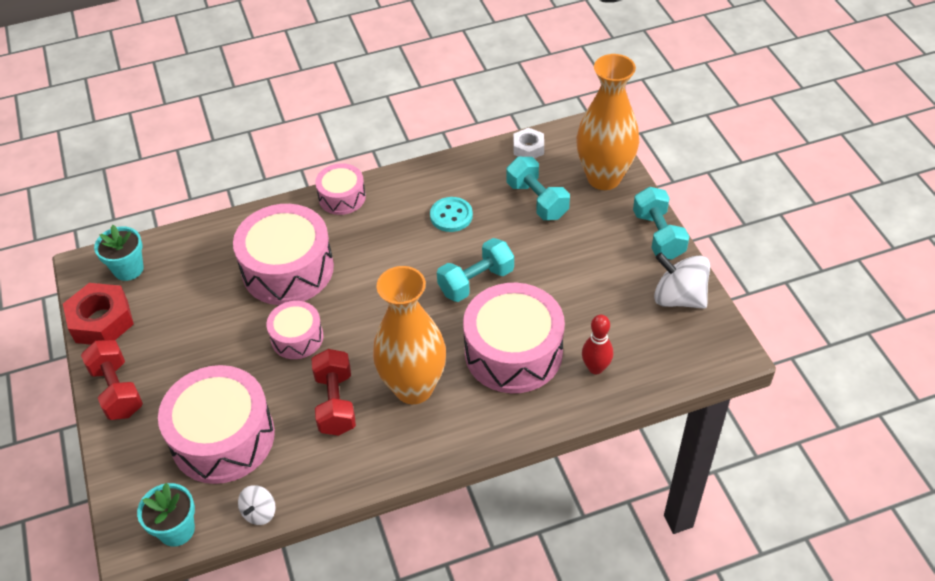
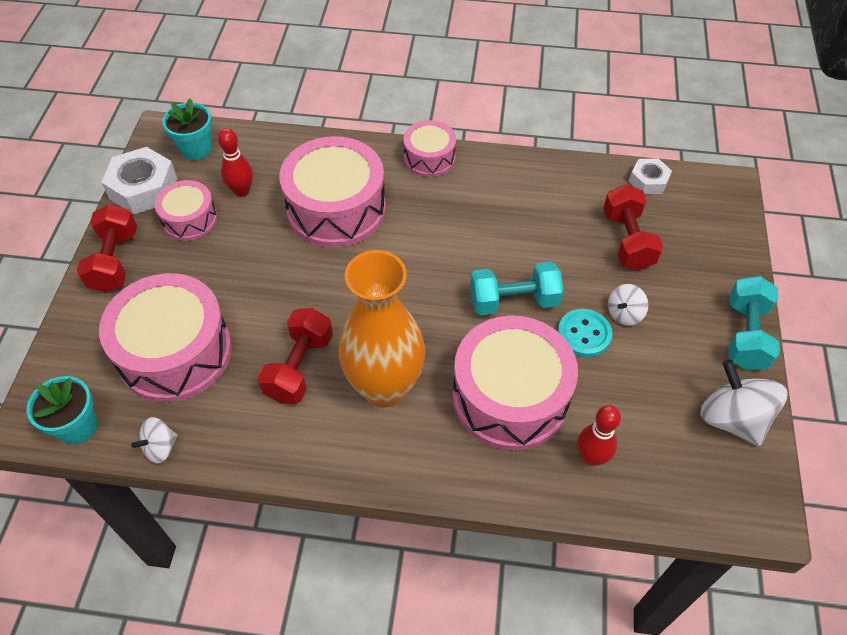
camera: 25 degrees right, 5 degrees up
(101, 321) = (143, 188): red nut -> white nut
(195, 288) = (241, 191): none -> red bowling pin
(297, 337) = (303, 282): pink drum -> pink drum (189, 219)
(451, 216) = (527, 220): turquoise button -> turquoise button (584, 334)
(537, 200) = (627, 240): turquoise dumbbell -> red dumbbell
(564, 256) = (624, 314): none -> white spinning top
(604, 178) = (715, 245): orange vase -> none

